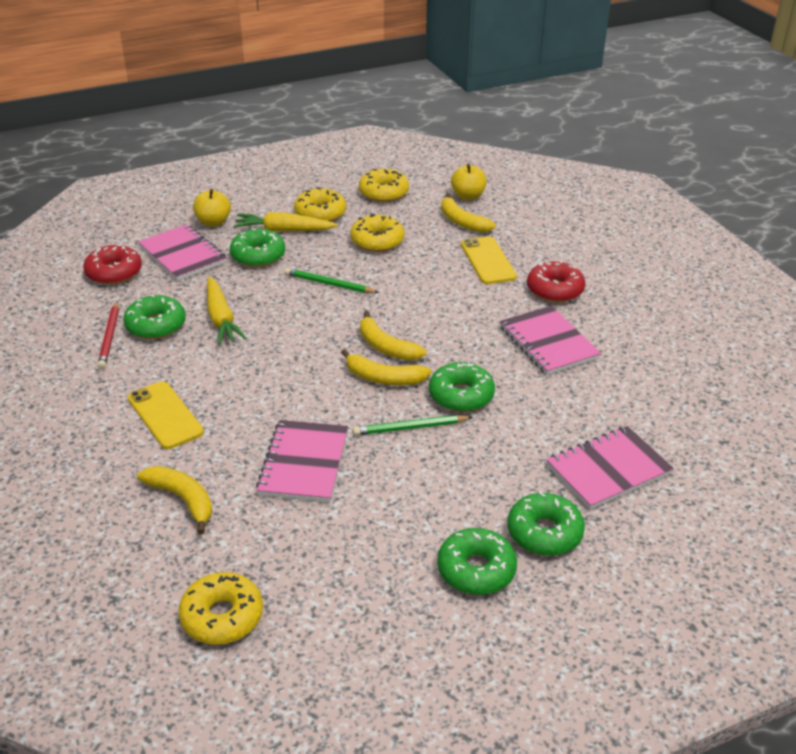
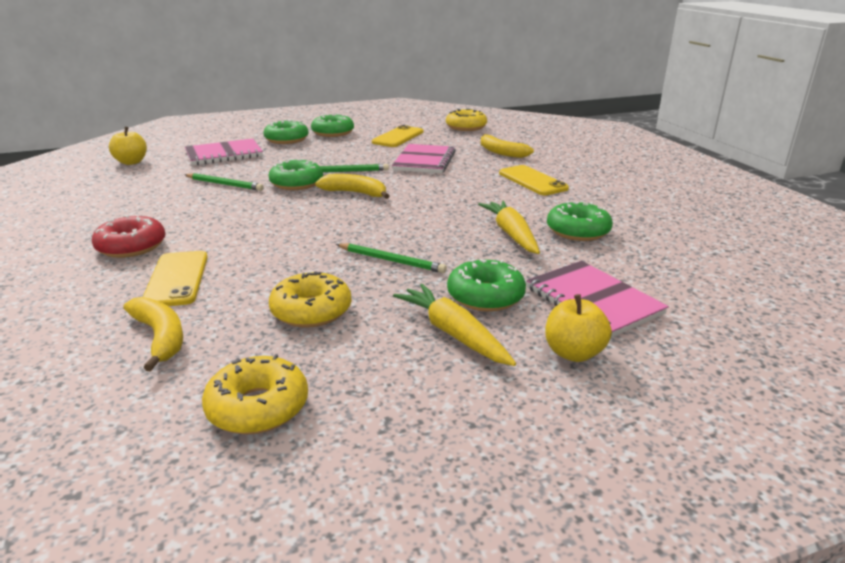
camera: 175 degrees left, 10 degrees down
(109, 337) = (619, 224): red pencil -> none
(114, 273) = (671, 282): red donut -> none
(283, 230) = (453, 333): yellow carrot -> yellow carrot turned 135 degrees counterclockwise
(320, 213) = (390, 363): yellow donut -> none
(353, 555) = (398, 137): none -> yellow phone
(386, 347) = (345, 210): yellow banana -> none
(468, 196) = (101, 391): yellow apple -> yellow apple (131, 162)
(547, 389) = (224, 184): none -> green pencil
(548, 343) = (191, 208): pink notebook -> none

